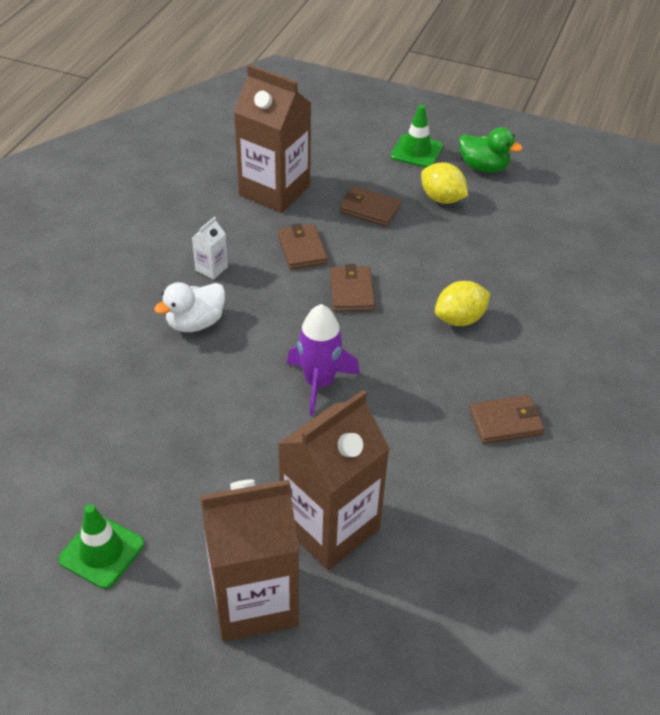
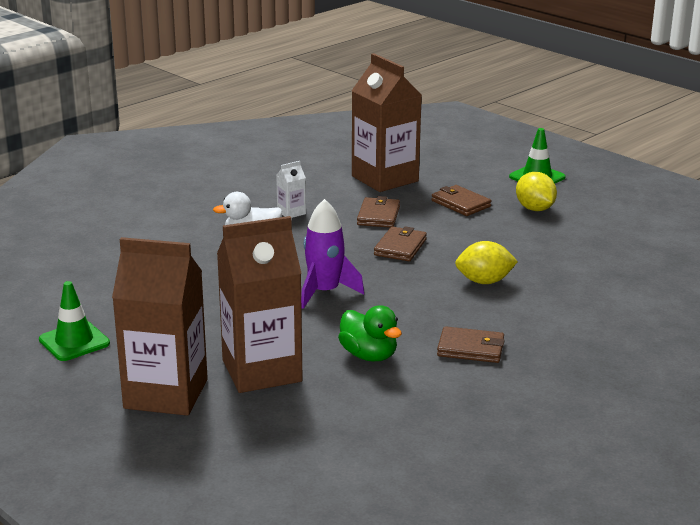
camera: 25 degrees right, 20 degrees down
(483, 167) = (594, 197): green duck -> green duck (369, 355)

